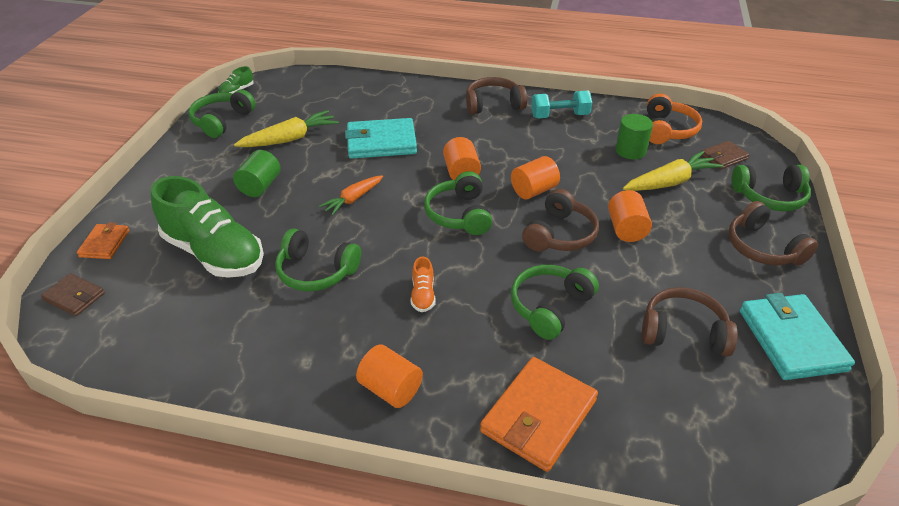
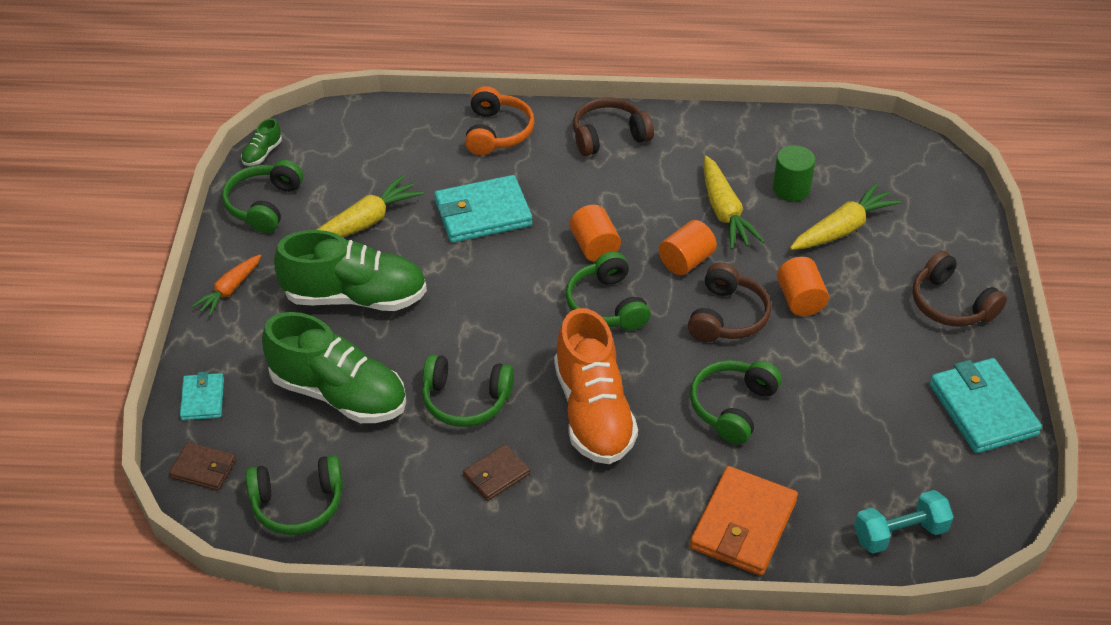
camera: 10 degrees left, 5 degrees up
(104, 243) = (202, 399): orange wallet -> turquoise wallet
(260, 186) = (355, 297): green cylinder -> green shoe
(353, 199) = (475, 301): orange carrot -> orange carrot (229, 290)
(390, 389) = (589, 519): orange cylinder -> none
(423, 295) = (593, 412): orange shoe -> orange shoe, size x2.45
(559, 116) = (696, 144): turquoise dumbbell -> turquoise dumbbell (899, 533)
(573, 161) = (725, 212): none -> yellow carrot
(667, 130) = (831, 151): orange headphones -> orange headphones (497, 132)
(683, 332) = (874, 416): brown headphones -> none
(723, 157) = (901, 184): brown wallet -> brown wallet (496, 475)
(769, 197) = (956, 235): green headphones -> green headphones (298, 504)

